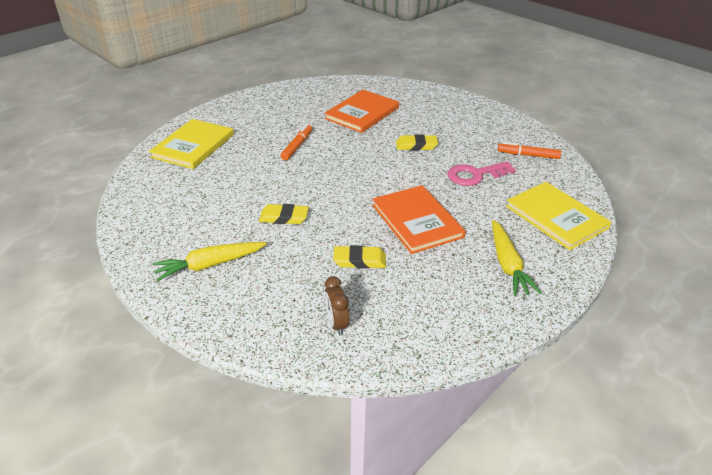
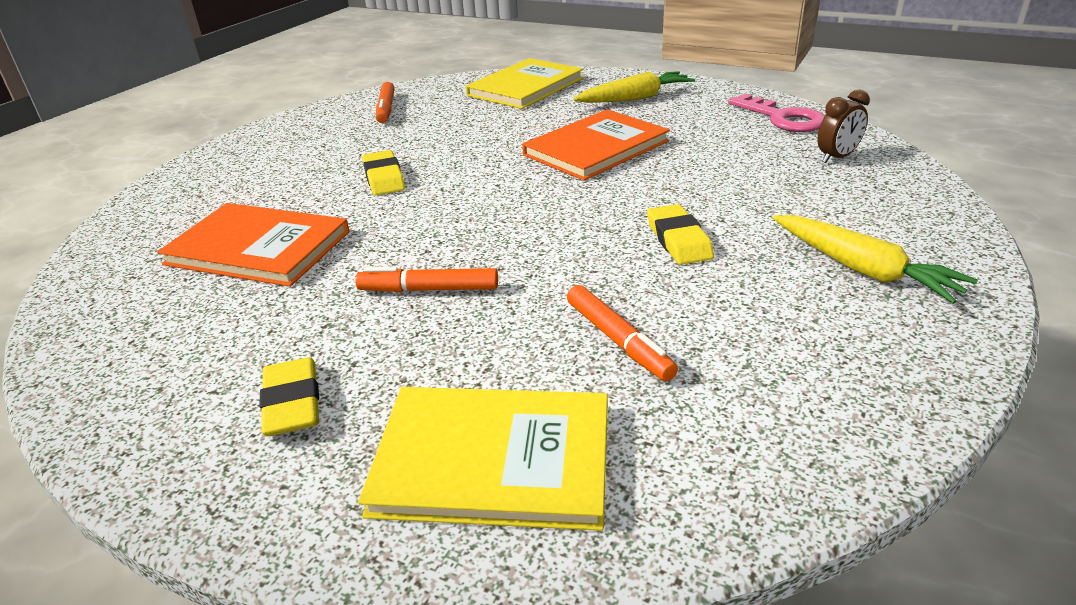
camera: 105 degrees left, 5 degrees down
(225, 180) = (618, 340): none -> orange marker
(359, 260) = (715, 166): yellow eraser -> yellow eraser (292, 403)
(475, 175) = (456, 130): pink key -> pink key (782, 118)

